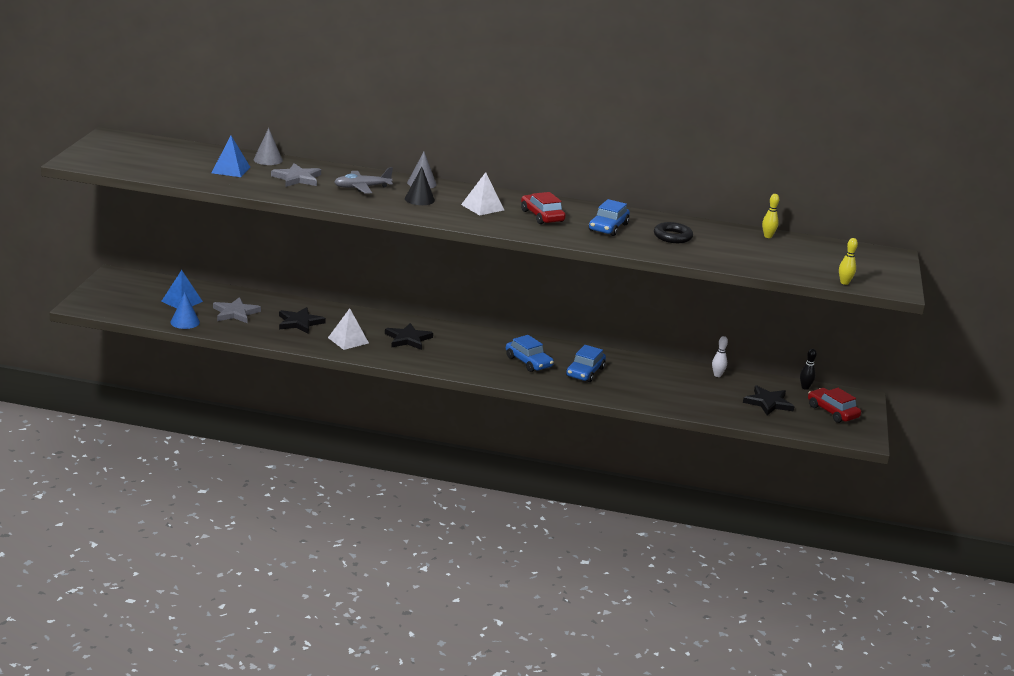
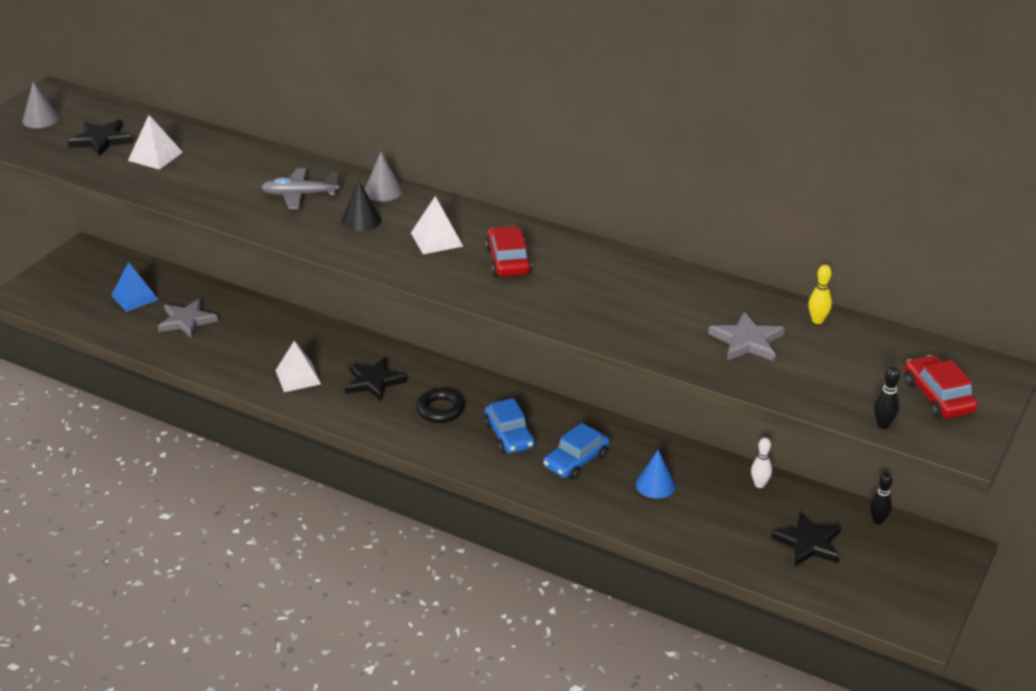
camera: 20 degrees right, 10 degrees up
(185, 322) = (120, 330): blue cone -> blue cone (655, 485)
(230, 170) = (155, 156): blue pyramid -> white pyramid
(268, 160) = (213, 140): grey cone -> grey cone (40, 119)
(297, 178) = (228, 175): grey star -> grey star (747, 341)
(299, 323) = (254, 343): black star -> black star (101, 140)
(608, 227) = (589, 288): blue car -> none
(672, 236) = (672, 312): black ring -> black ring (440, 409)
(832, 412) = (897, 570): red car -> red car (938, 396)
(844, 283) = (883, 425): yellow bowling pin -> black bowling pin

